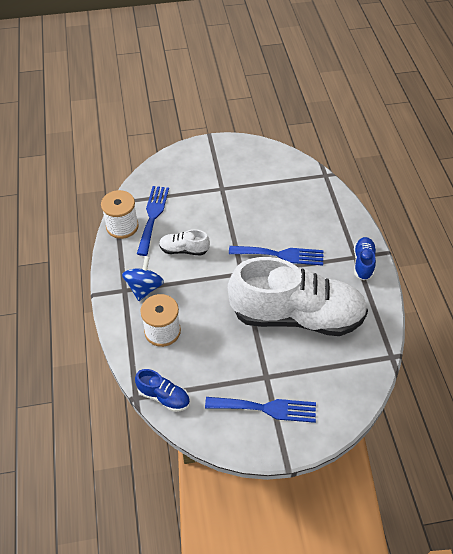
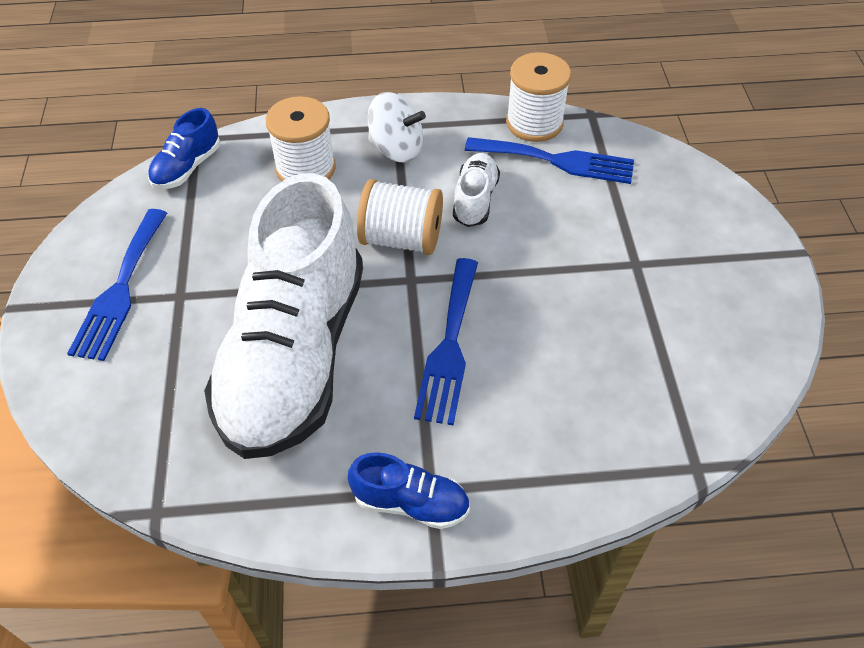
camera: 95 degrees right, 0 degrees up
(144, 288) = (396, 149): blue spinning top -> white spinning top
(214, 279) = (401, 238): none -> white spool

